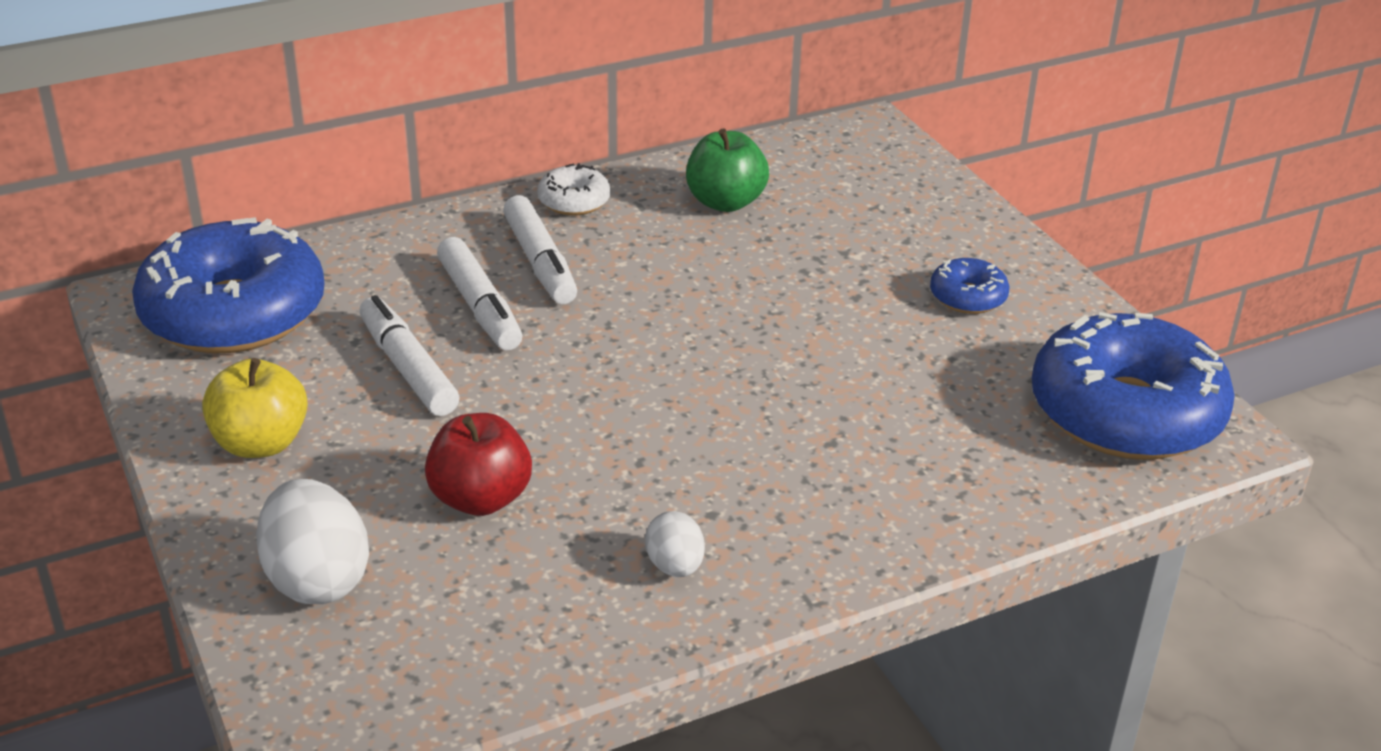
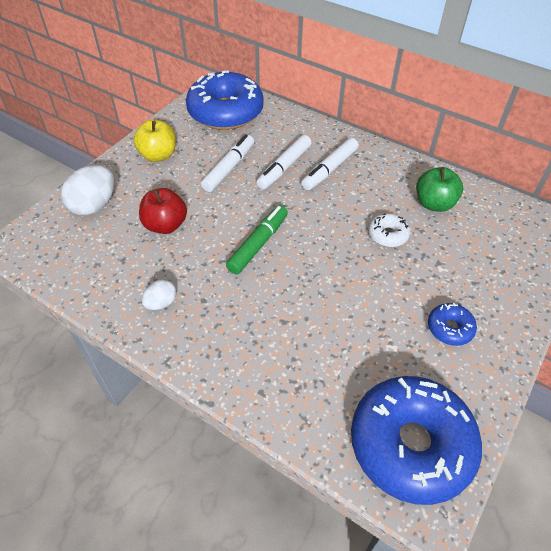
camera: 60 degrees right, 15 degrees up
(574, 201) = (383, 158): white donut -> white donut (388, 235)
(639, 406) = (258, 244): none -> green marker

